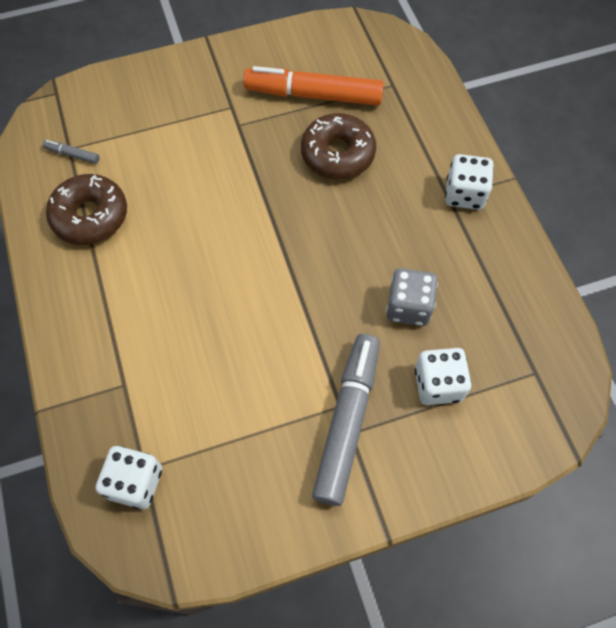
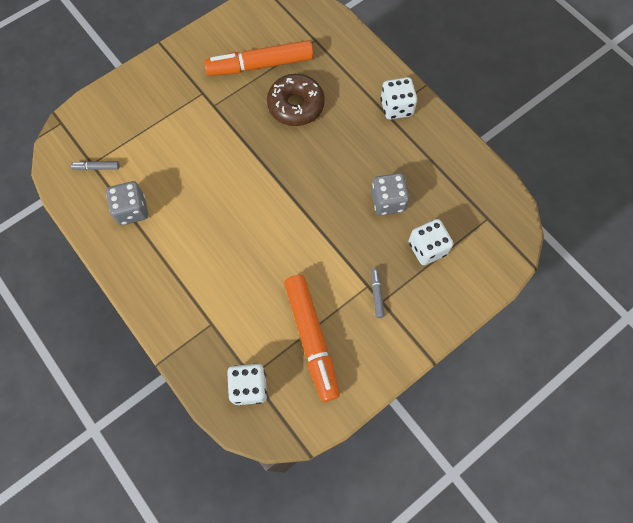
camera: 20 degrees left, 5 degrees up
(90, 216) = (132, 210): brown donut -> grey dice
(239, 449) = (311, 339): none -> orange marker
(347, 421) = (377, 294): grey marker -> grey marker, size x0.41

